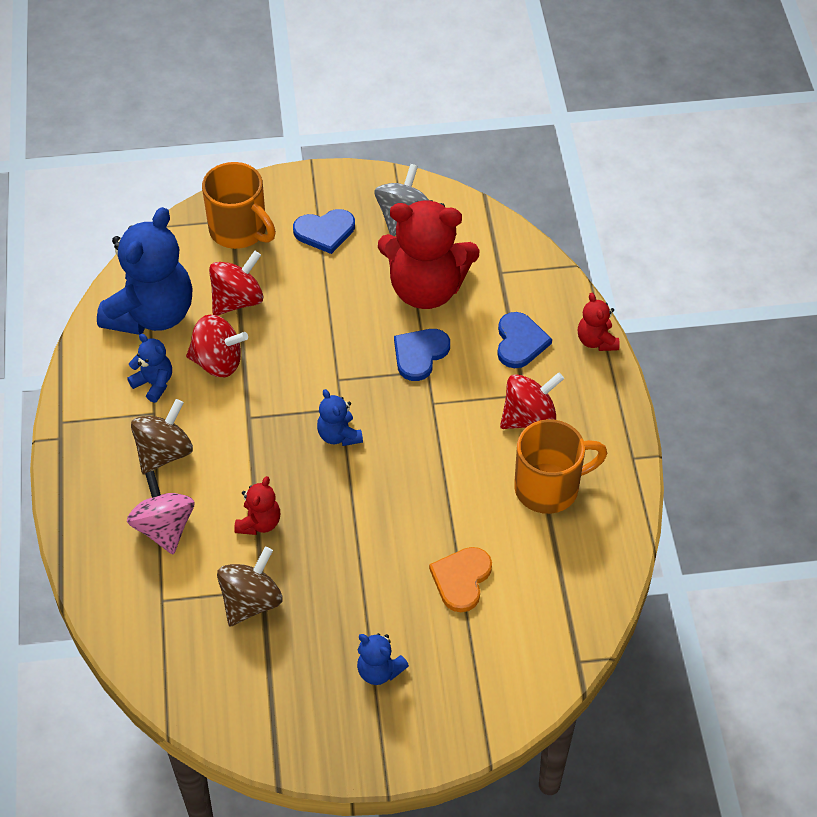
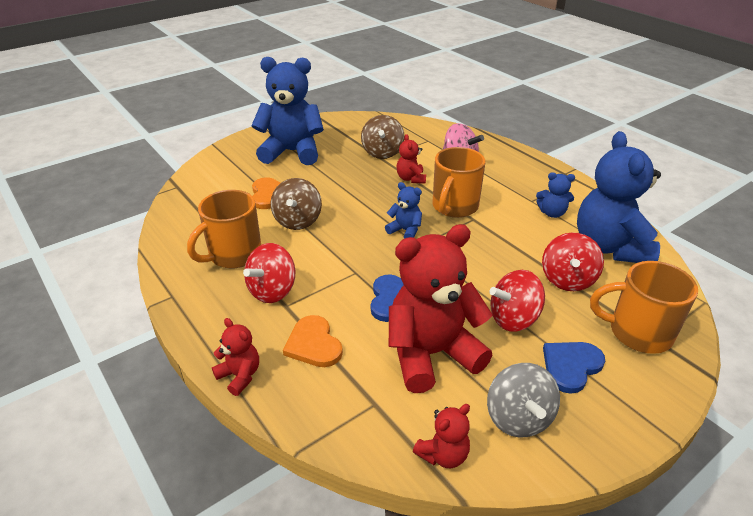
camera: 150 degrees right, 15 degrees down
(164, 453) = (500, 187): brown spinning top -> brown spinning top (298, 221)
(218, 362) = (529, 238): red spinning top -> red spinning top (513, 319)
(252, 446) = (454, 207): none -> orange mug
(379, 671) = (292, 152): blue teddy bear -> blue teddy bear, size x2.20
(476, 220) = (443, 454): none -> red teddy bear
(520, 342) = (313, 344): blue heart -> orange heart

